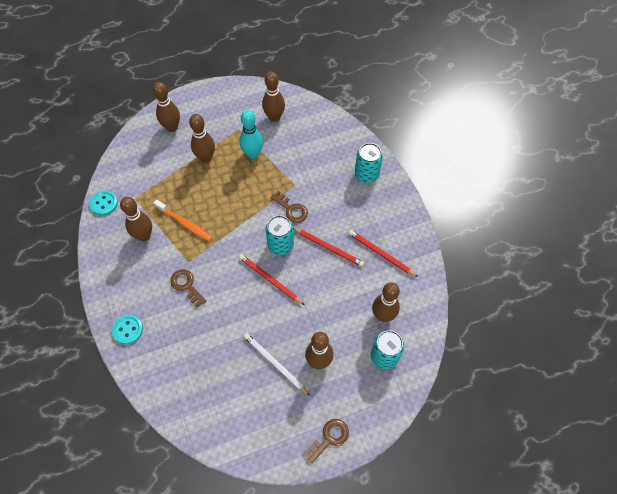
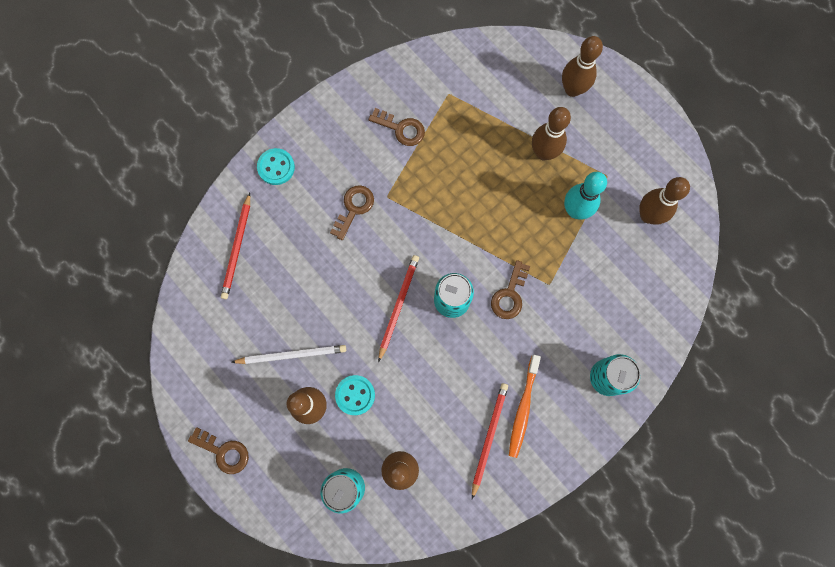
camera: 70 degrees right, 15 degrees up
(104, 203) = (426, 62): turquoise button -> turquoise button (355, 395)
(144, 235) = (401, 129): brown bowling pin -> brown key
(185, 223) = (437, 169): orange toothbrush -> orange toothbrush (523, 408)
(275, 364) = (291, 355): white pencil -> white pencil turned 60 degrees clockwise
(328, 247) = (472, 364): red pencil -> red pencil (237, 248)

